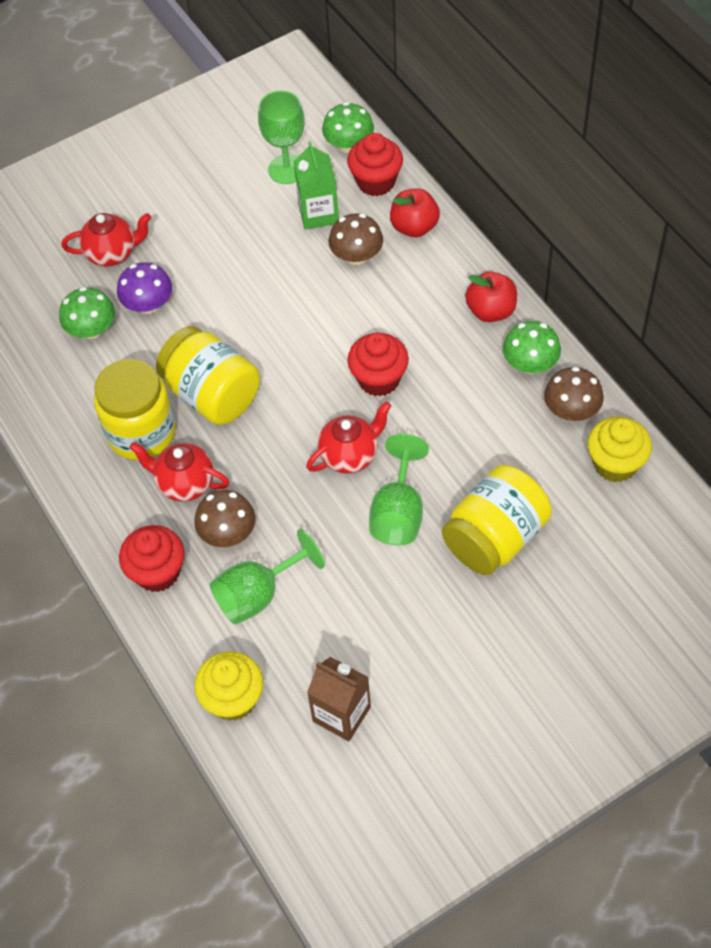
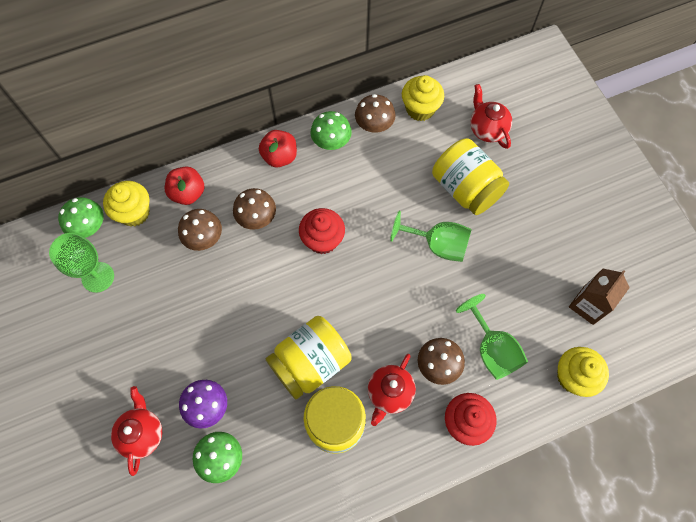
camera: 85 degrees left, 10 degrees up
(318, 213) = (152, 259): green carton -> none
(350, 455) = (385, 269): red teapot -> red teapot (487, 130)
(376, 182) = (134, 213): red cupcake -> yellow cupcake
(395, 303) = (257, 217): none -> brown mushroom

